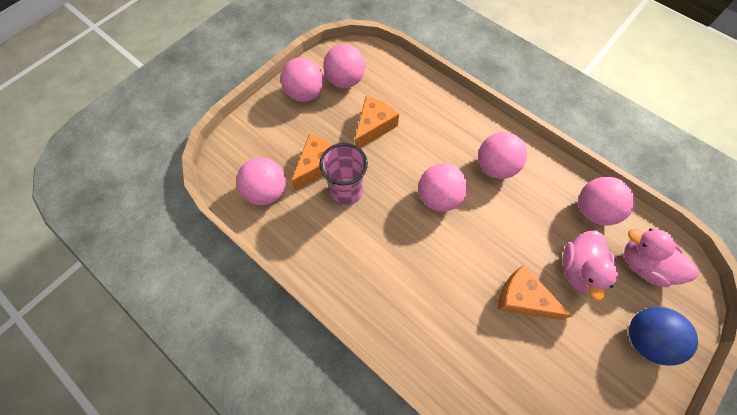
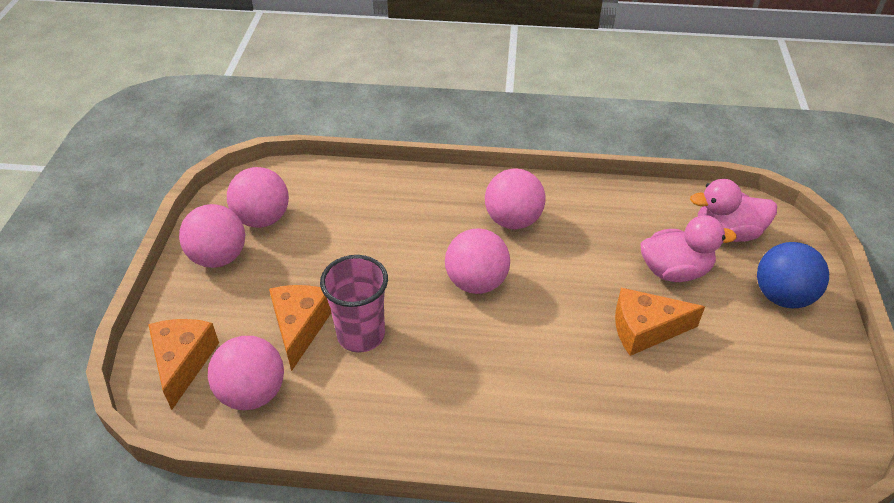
camera: 35 degrees left, 20 degrees down
(373, 127) = (340, 250): orange cheese -> orange cheese (183, 362)
(578, 270) = (674, 271): pink duck -> pink duck turned 75 degrees counterclockwise
(593, 210) = (642, 210): pink ball -> none

